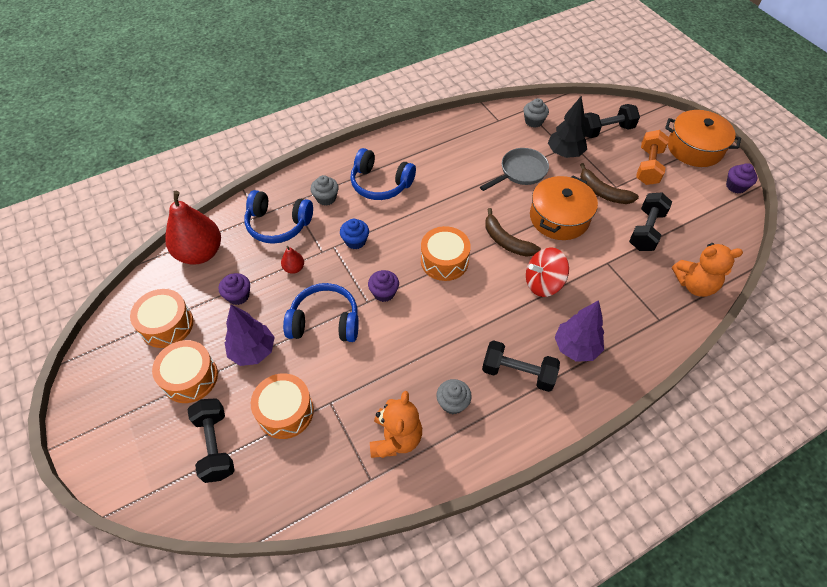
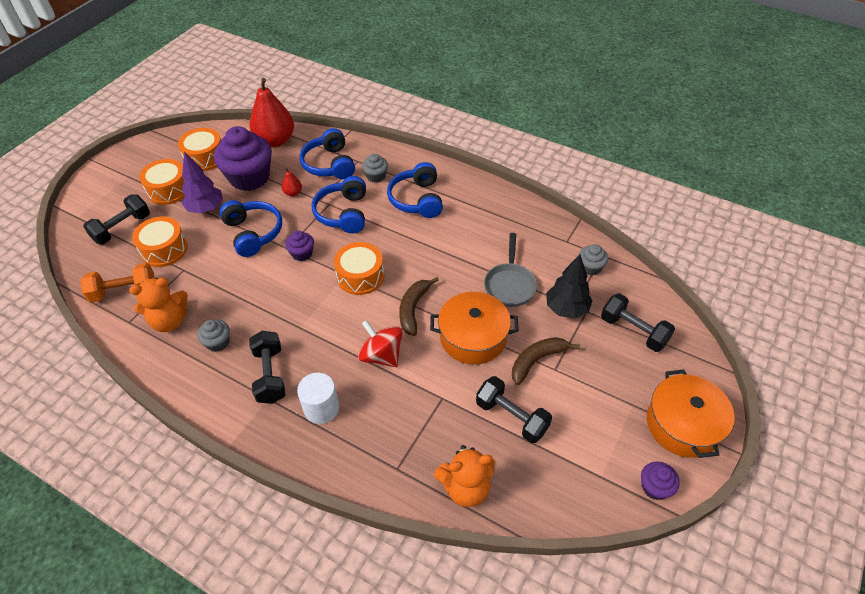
camera: 60 degrees right, 5 degrees down
(238, 296) = (249, 177): purple cupcake -> purple cupcake, size x2.15
(355, 241) = (343, 213): blue cupcake -> blue headphones
(520, 172) = (510, 285): grey pan -> grey pan turned 75 degrees clockwise
(576, 347) = (321, 408): purple tree -> white cylinder
(603, 192) = (537, 360): brown banana -> brown banana turned 45 degrees clockwise
(646, 230) = (511, 417): black dumbbell -> black dumbbell turned 45 degrees clockwise
(648, 166) = (611, 388): orange dumbbell -> orange dumbbell (124, 291)
(694, 285) = (465, 487): orange teddy bear -> orange teddy bear turned 75 degrees counterclockwise

